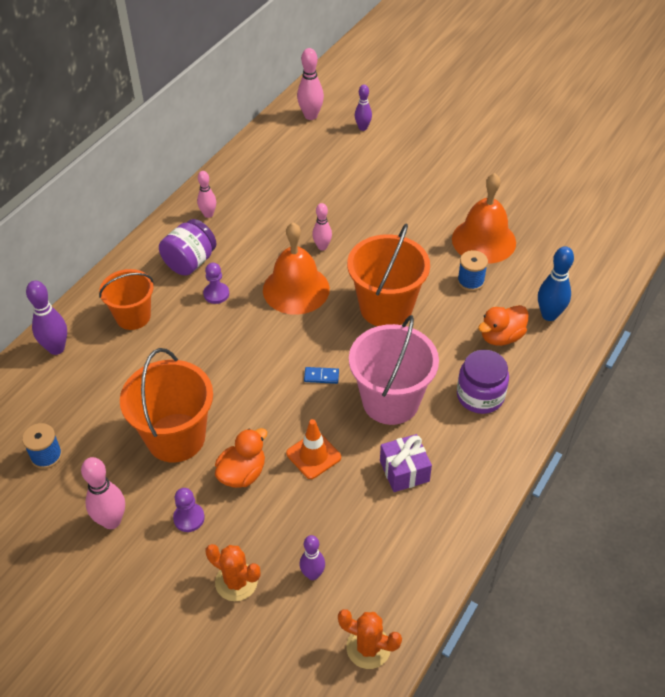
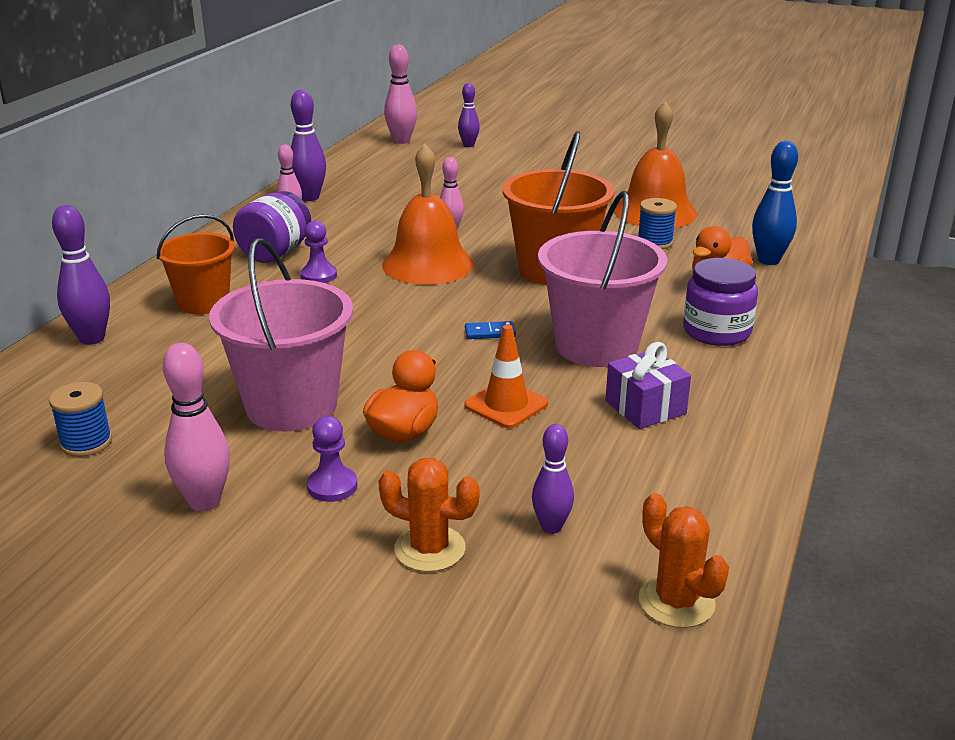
camera: 10 degrees left, 20 degrees down
(176, 437) = (291, 406): orange bucket -> pink bucket
(226, 191) = (309, 197): none -> purple bowling pin
(368, 647) = (676, 602): orange cactus -> orange cactus turned 45 degrees clockwise

